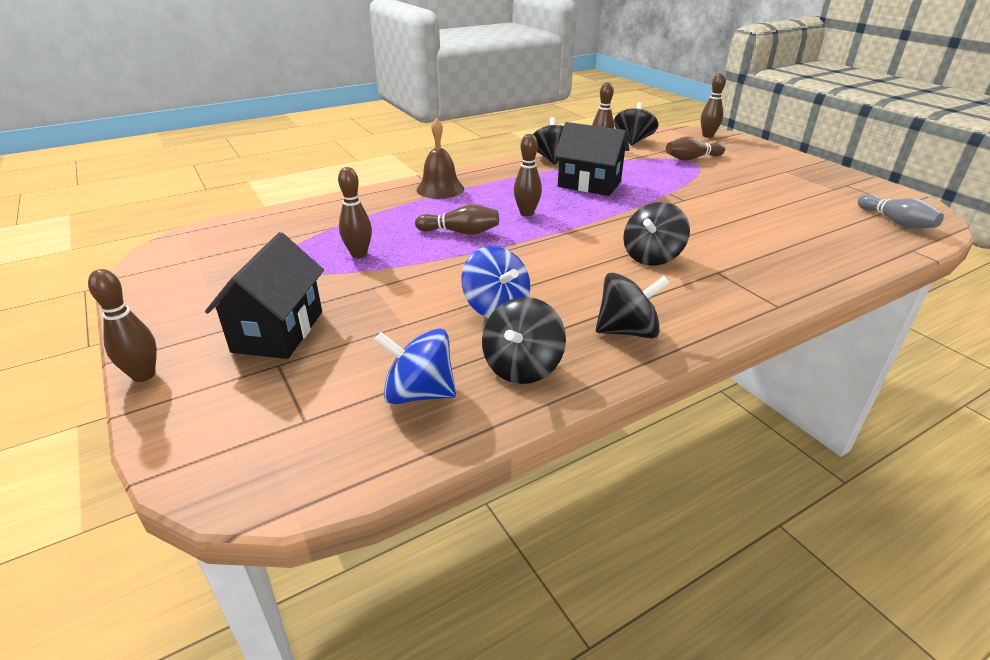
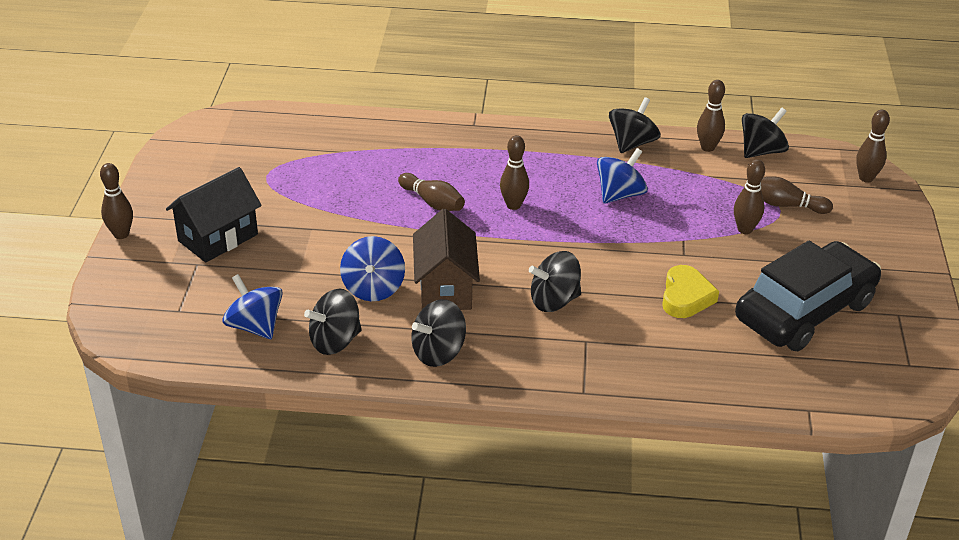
camera: 35 degrees right, 5 degrees up
(359, 254) = (332, 190): brown bowling pin -> brown bowling pin (745, 229)
(440, 189) = (474, 141): brown bell -> none
(558, 282) = (445, 288): none -> brown house
(589, 184) = (620, 194): black house -> blue spinning top
(627, 331) = (438, 352): black spinning top -> black spinning top turned 120 degrees clockwise
(728, 220) = (686, 297): none -> yellow heart
(802, 201) = (804, 311): none -> black car
(896, 222) = (856, 377): grey bowling pin -> none

